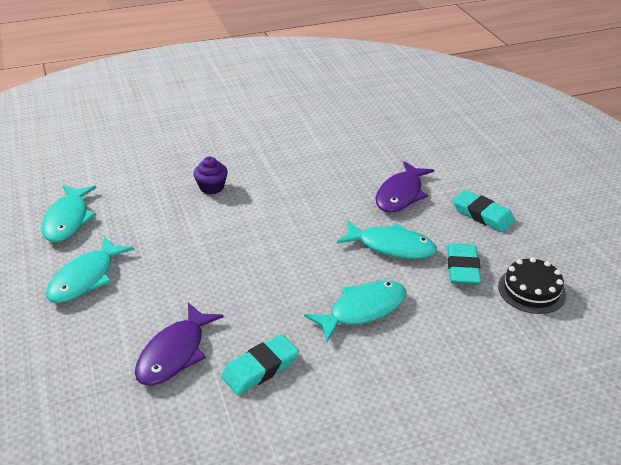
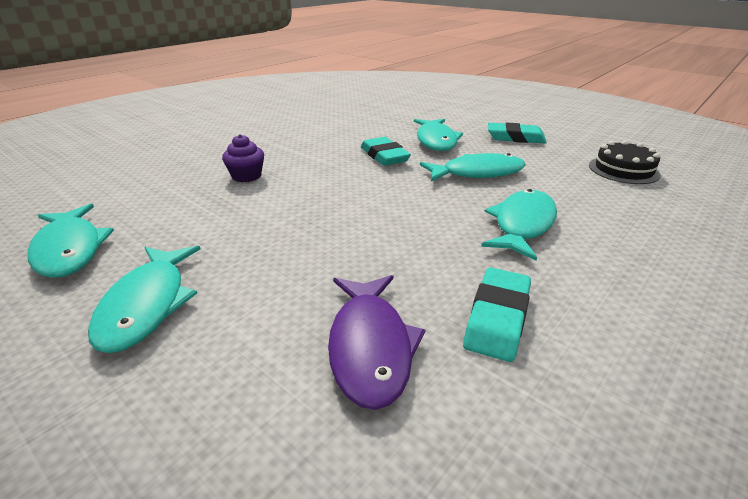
camera: 30 degrees left, 5 degrees down
(401, 194) = (436, 141): purple fish -> turquoise fish
(462, 268) = (553, 171): turquoise eraser -> turquoise eraser (384, 156)

